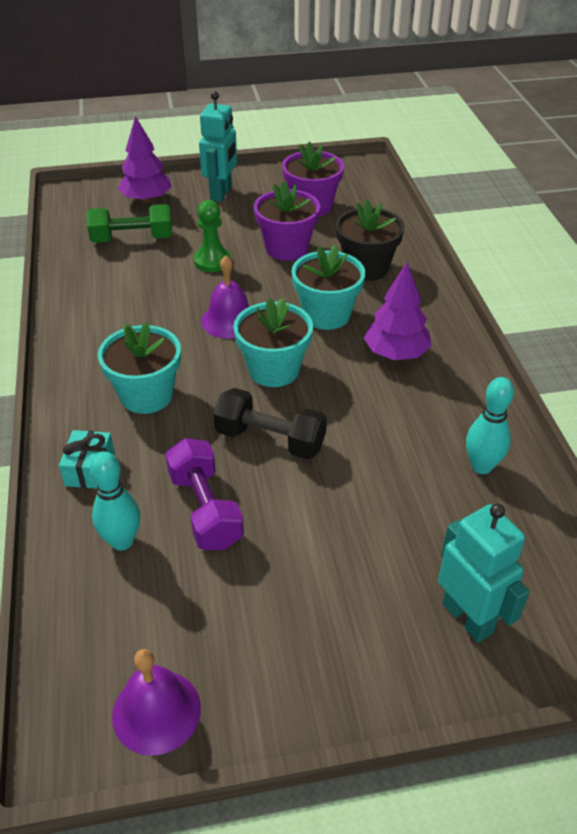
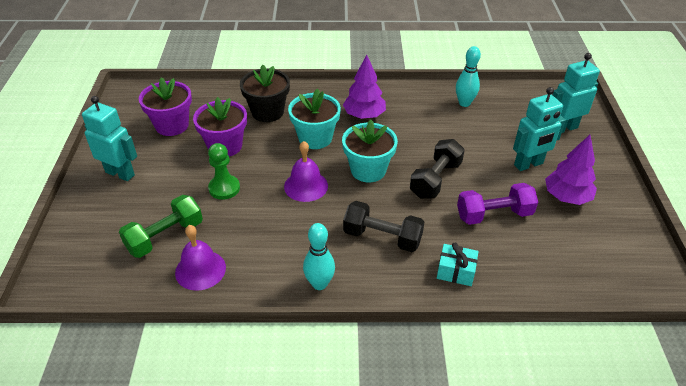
camera: 80 degrees left, 0 degrees up
(122, 541) = (520, 256): turquoise bowling pin -> turquoise bowling pin (319, 284)
(132, 239) = (165, 237): green dumbbell -> green dumbbell turned 45 degrees clockwise
(146, 199) = (100, 223): purple tree -> purple tree (566, 197)
(146, 395) = (382, 237): turquoise flower pot -> black dumbbell
(156, 711) = (636, 245): purple bell -> purple bell (200, 270)
(338, 557) = (528, 164): none -> turquoise robot

